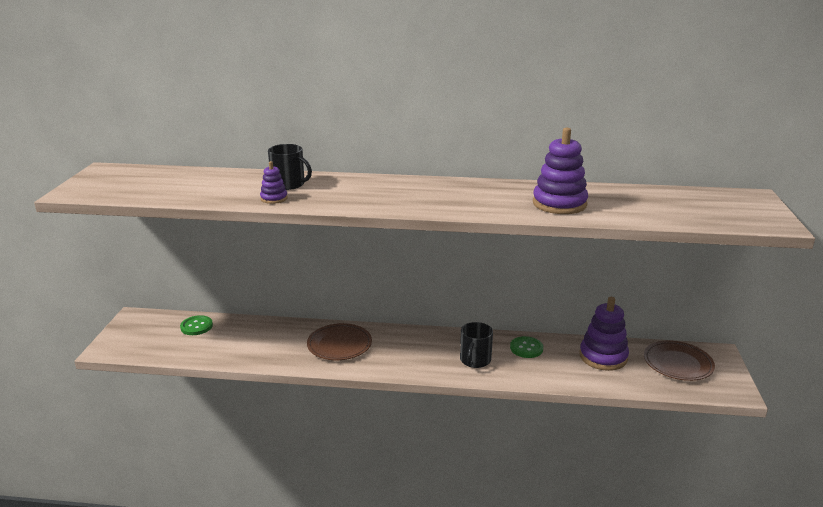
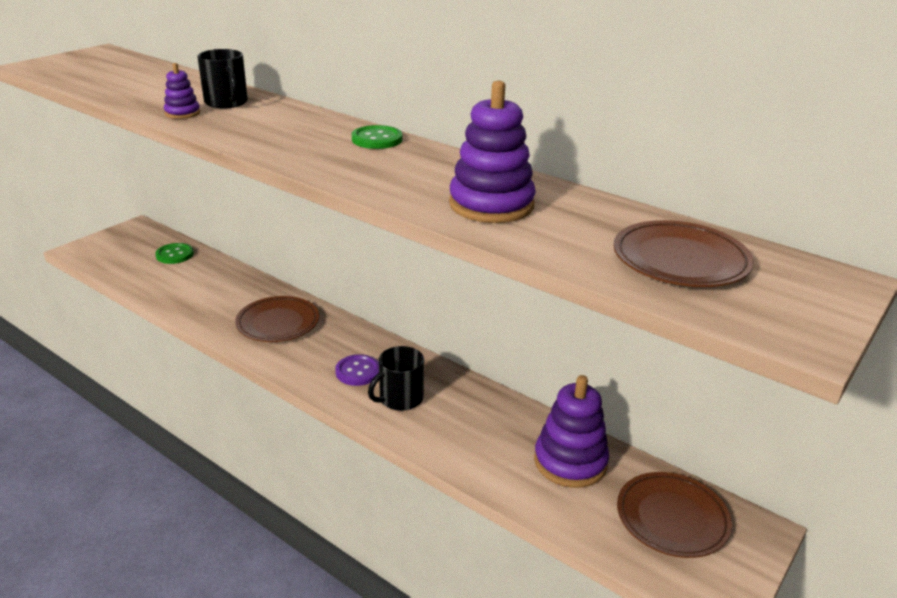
camera: 30 degrees right, 5 degrees up
(430, 355) = (358, 371): none -> purple button
(526, 348) = (480, 409): green button -> green button (377, 139)
(684, 206) = (680, 260): none -> brown plate

